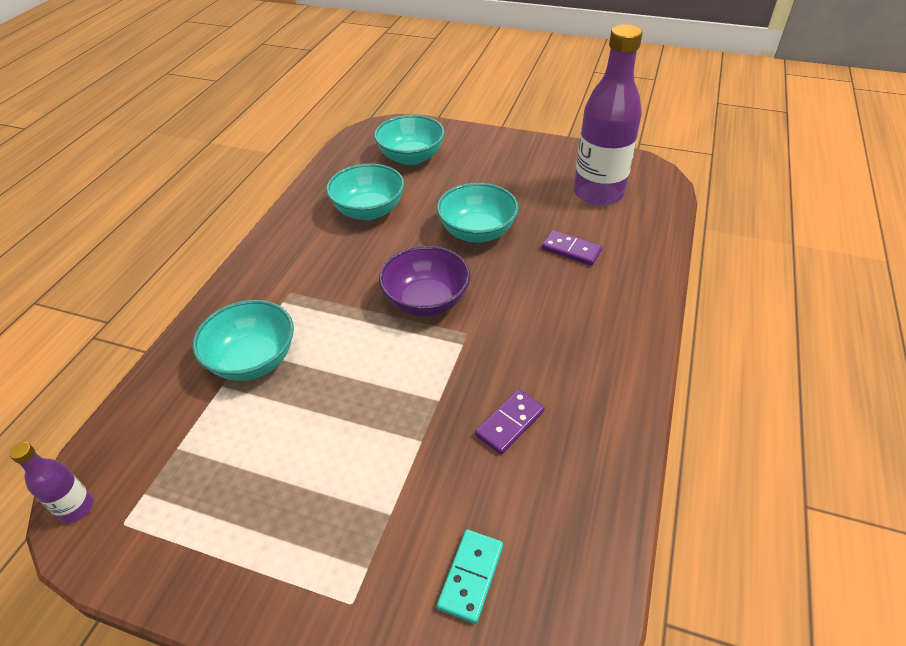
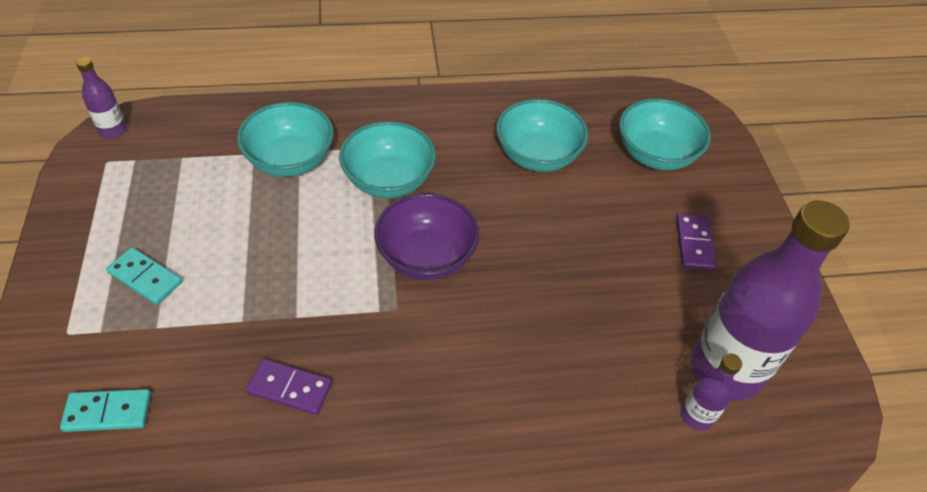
camera: 60 degrees right, 5 degrees up
(321, 513) = (145, 278): none -> turquoise domino
(477, 232) = (563, 263): turquoise bowl -> turquoise bowl (388, 180)
(571, 250) = (589, 369): purple domino -> purple domino (694, 244)
(625, 217) = (697, 415): none -> purple bottle

